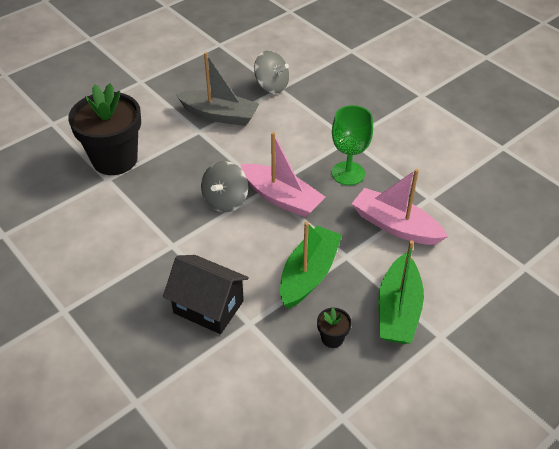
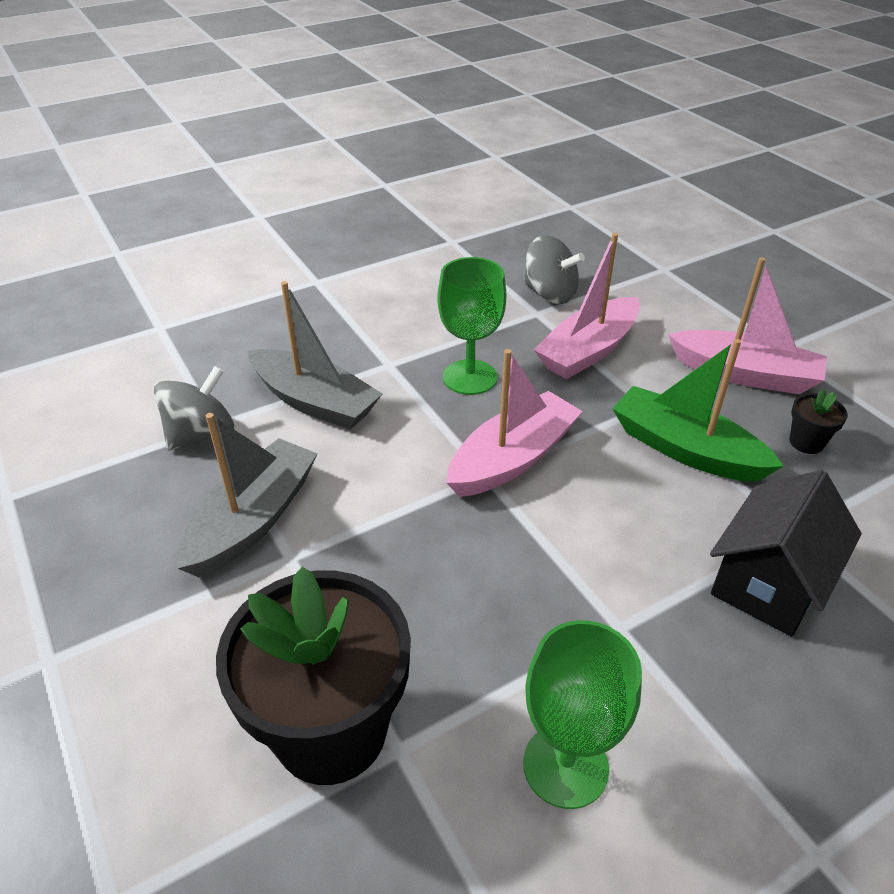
camera: 80 degrees left, 5 degrees down
(101, 229) = (565, 766): none -> green goblet
(225, 200) = (507, 534): grey spinning top -> grey spinning top (550, 294)
(307, 117) = (315, 402): none -> grey boat
(398, 310) = (745, 374): green boat -> pink boat

